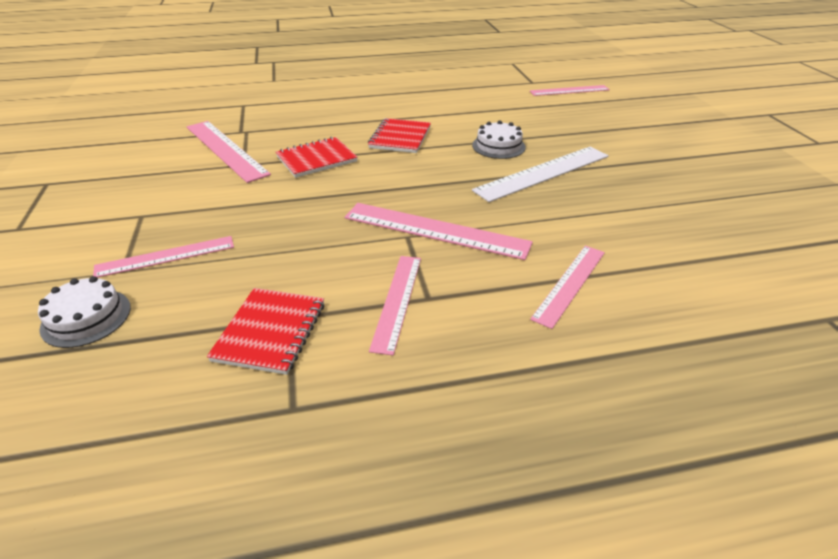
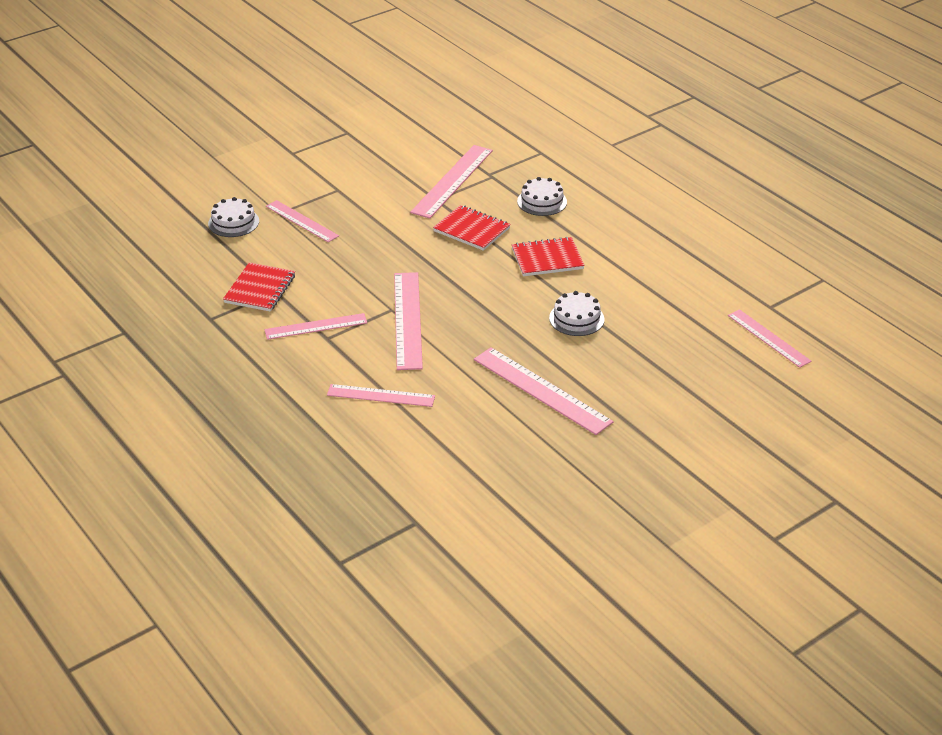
camera: 65 degrees right, 0 degrees up
(270, 332) = (260, 289): red notebook -> red notebook turned 60 degrees counterclockwise
(313, 120) = (542, 201): none -> white cake
(543, 173) = (542, 355): white ruler -> none
(599, 186) = (541, 390): none -> pink ruler

